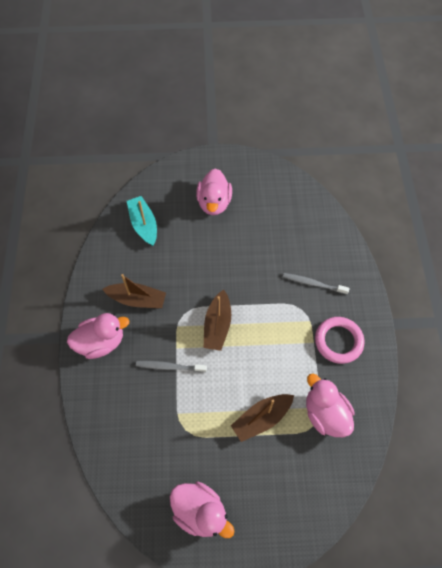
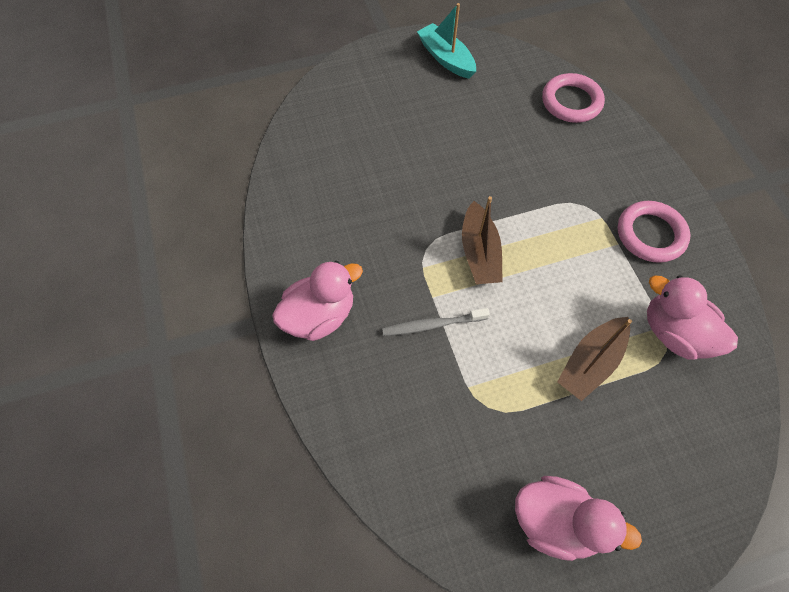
camera: 15 degrees left, 0 degrees up
(137, 299) = (352, 245): brown boat -> none
(144, 224) = (327, 146): turquoise boat -> turquoise boat (446, 58)
(214, 203) = (414, 99): pink duck -> none
(313, 283) = (586, 170): grey toothbrush -> none
(323, 229) = (571, 102): none -> pink ring

